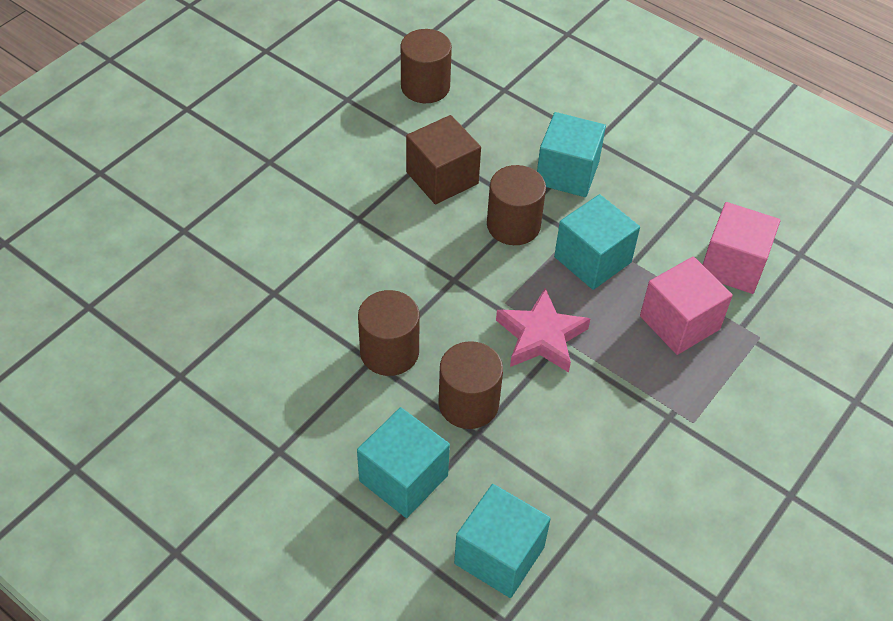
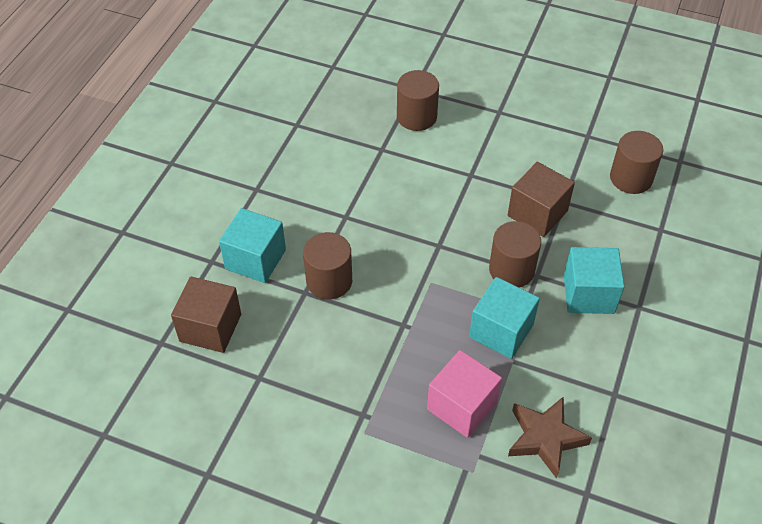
camera: 75 degrees right, 0 degrees up
(389, 352) = (357, 224): brown cylinder -> brown cylinder (416, 117)
(499, 555) = (210, 328): turquoise cube -> brown cube
(541, 337) = (407, 312): pink star -> none
(733, 265) = (545, 438): pink cube -> brown star

